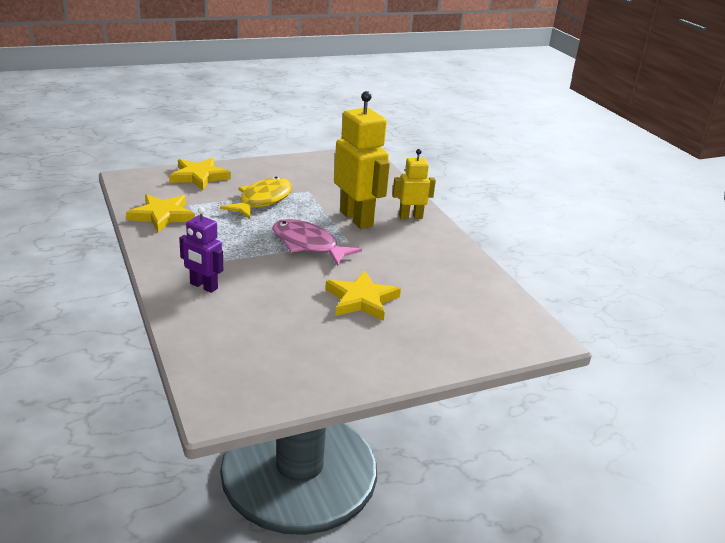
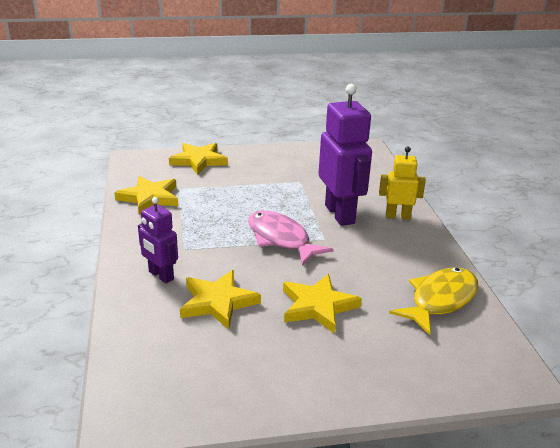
camera: 15 degrees right, 0 degrees up
(263, 200) = (251, 188): yellow fish -> yellow fish (440, 300)
(268, 304) = (218, 302): none -> yellow star
(357, 218) = (340, 214): yellow robot -> purple robot

